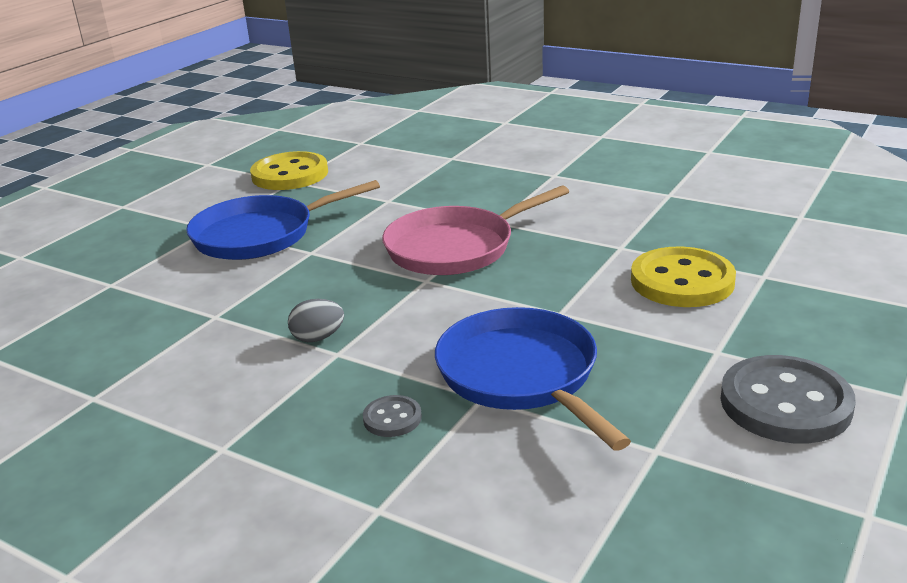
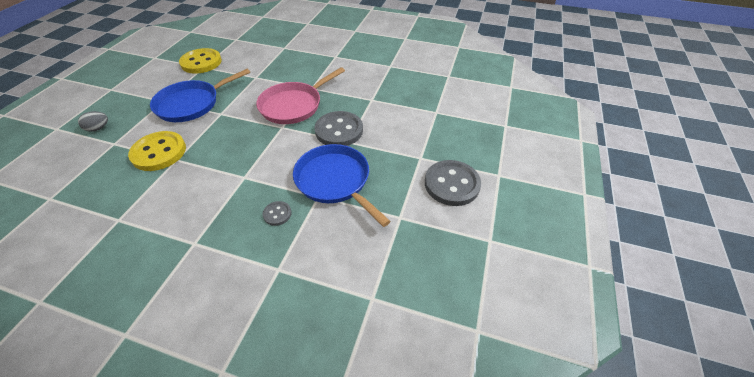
camera: 15 degrees left, 20 degrees up
(318, 338) = (233, 168): grey egg -> grey egg (98, 128)
(543, 293) = (339, 130): none -> grey button
(682, 281) = (401, 118): yellow button -> yellow button (159, 152)

